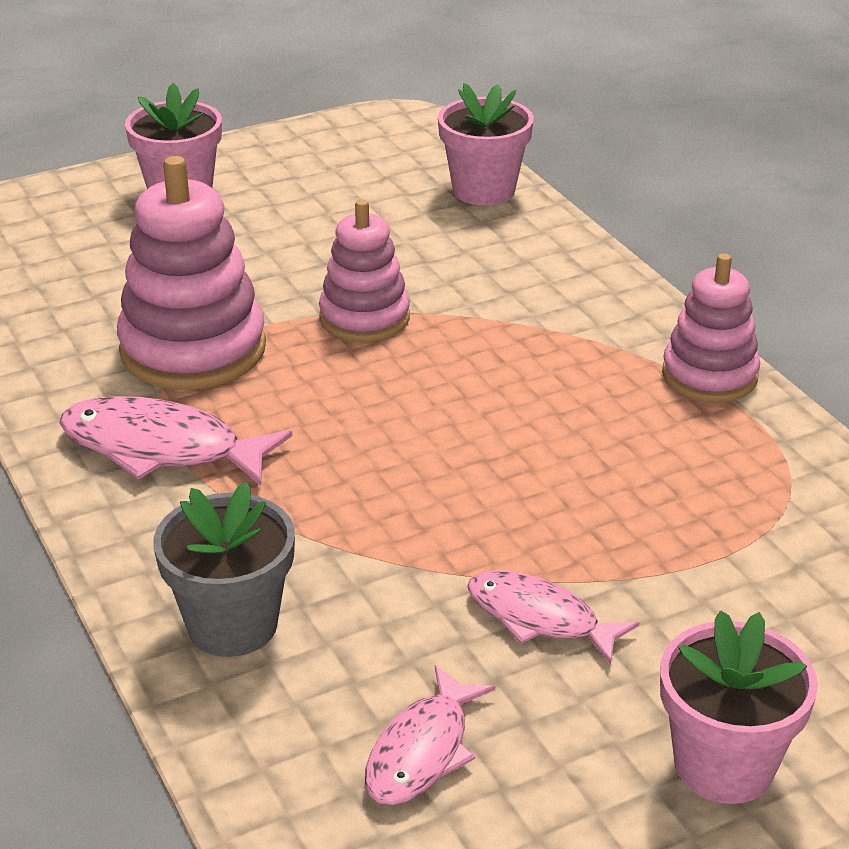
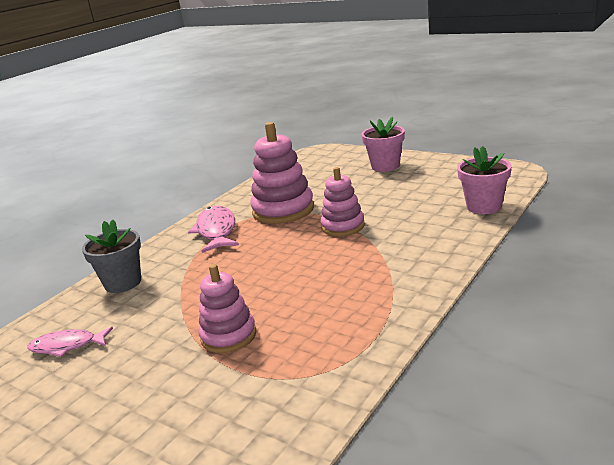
camera: 65 degrees right, 10 degrees down
(539, 618) = (163, 341): pink fish -> none
(709, 376) = (397, 315): pink stacking toy -> pink stacking toy (228, 336)
(724, 765) = (83, 425): pink flower pot -> none

